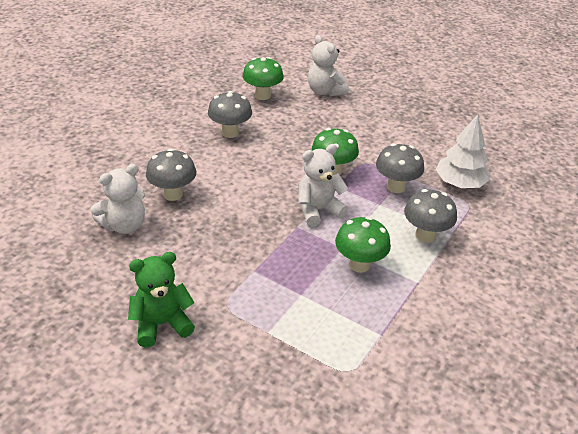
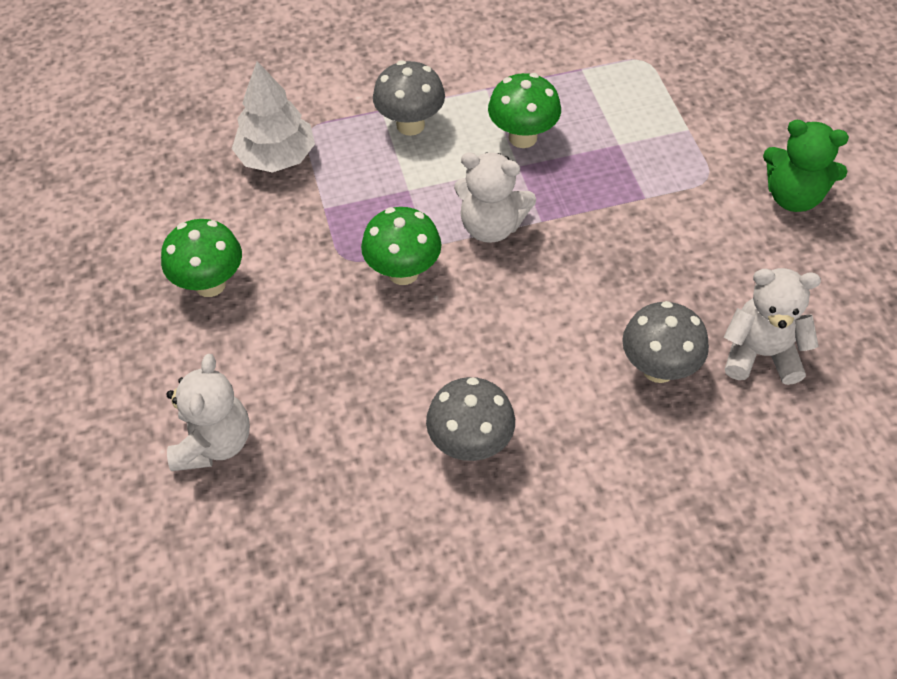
camera: 135 degrees left, 15 degrees up
(262, 95) = (326, 506): green mushroom -> green mushroom (210, 284)
(396, 187) = (357, 199): grey mushroom -> none

